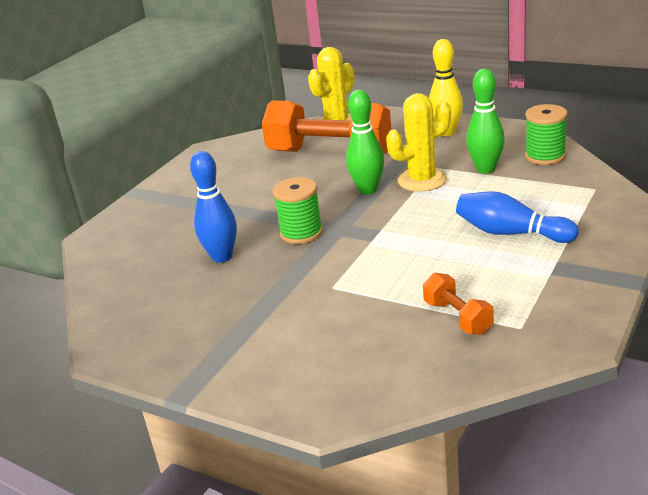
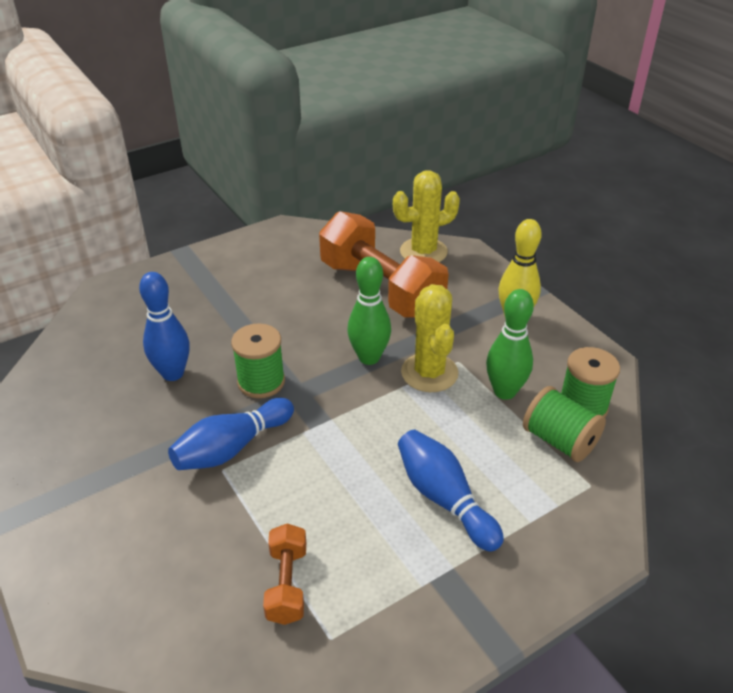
camera: 25 degrees right, 10 degrees up
(325, 273) = (232, 448): none -> blue bowling pin
(422, 180) = (429, 373): yellow cactus -> yellow cactus turned 75 degrees clockwise
(550, 177) = (559, 441): none -> green spool

